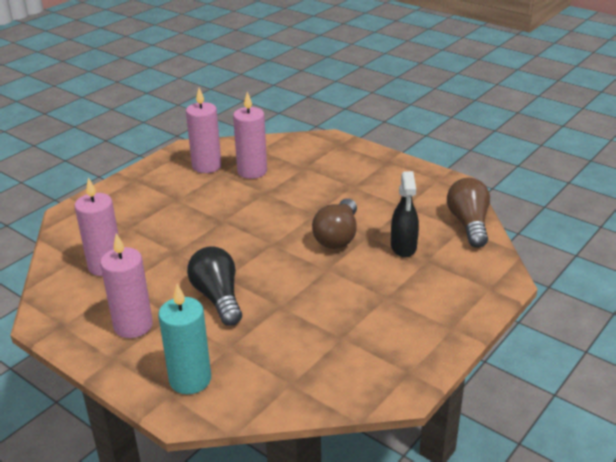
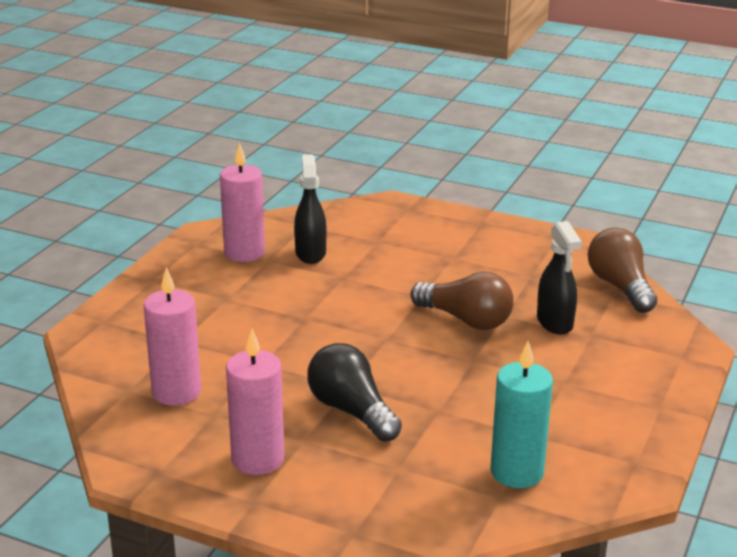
camera: 15 degrees left, 5 degrees down
(190, 379) = (370, 511): turquoise candle -> turquoise candle (517, 472)
(252, 171) = (310, 253): pink candle -> black spray bottle
(337, 236) = (466, 320): brown light bulb -> brown light bulb turned 60 degrees counterclockwise

